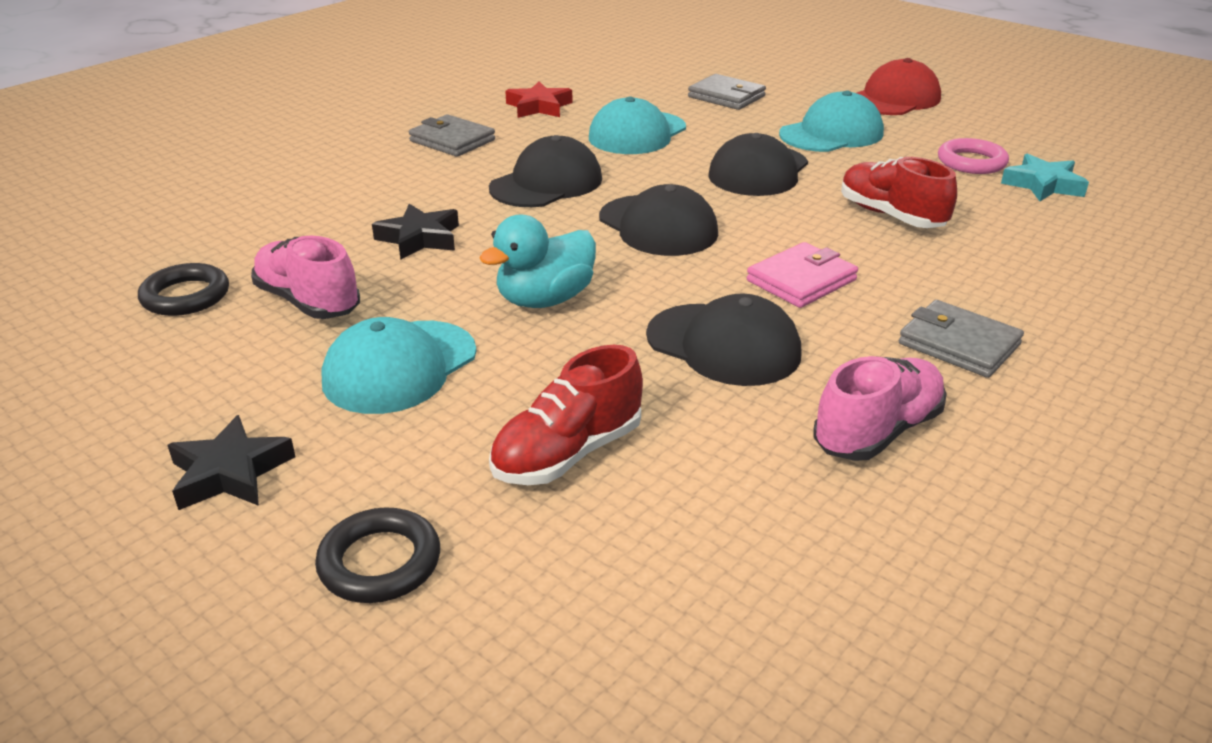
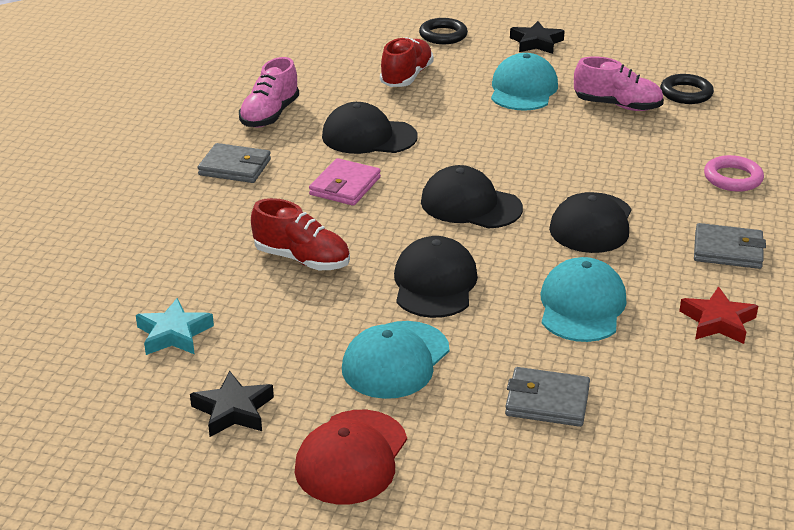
camera: 155 degrees right, 0 degrees up
(420, 238) = (616, 156): black star -> black star (233, 410)
(545, 300) = (490, 137): turquoise duck -> none
(971, 162) = (243, 351): pink ring -> pink ring (733, 178)

